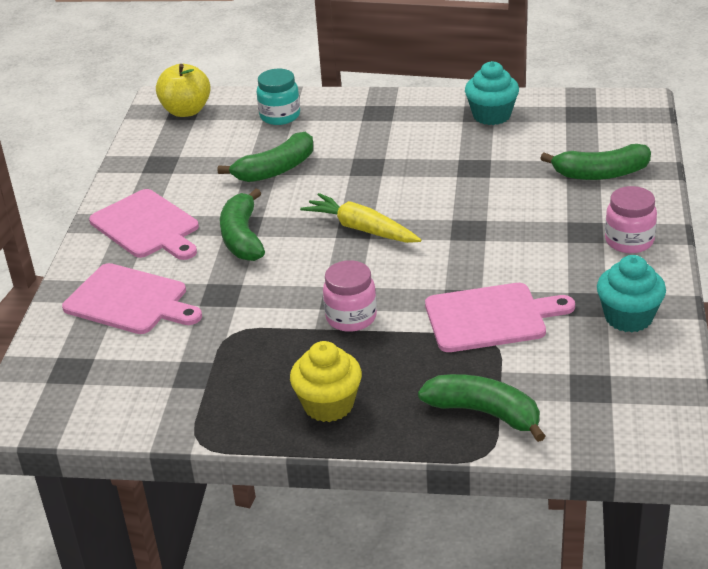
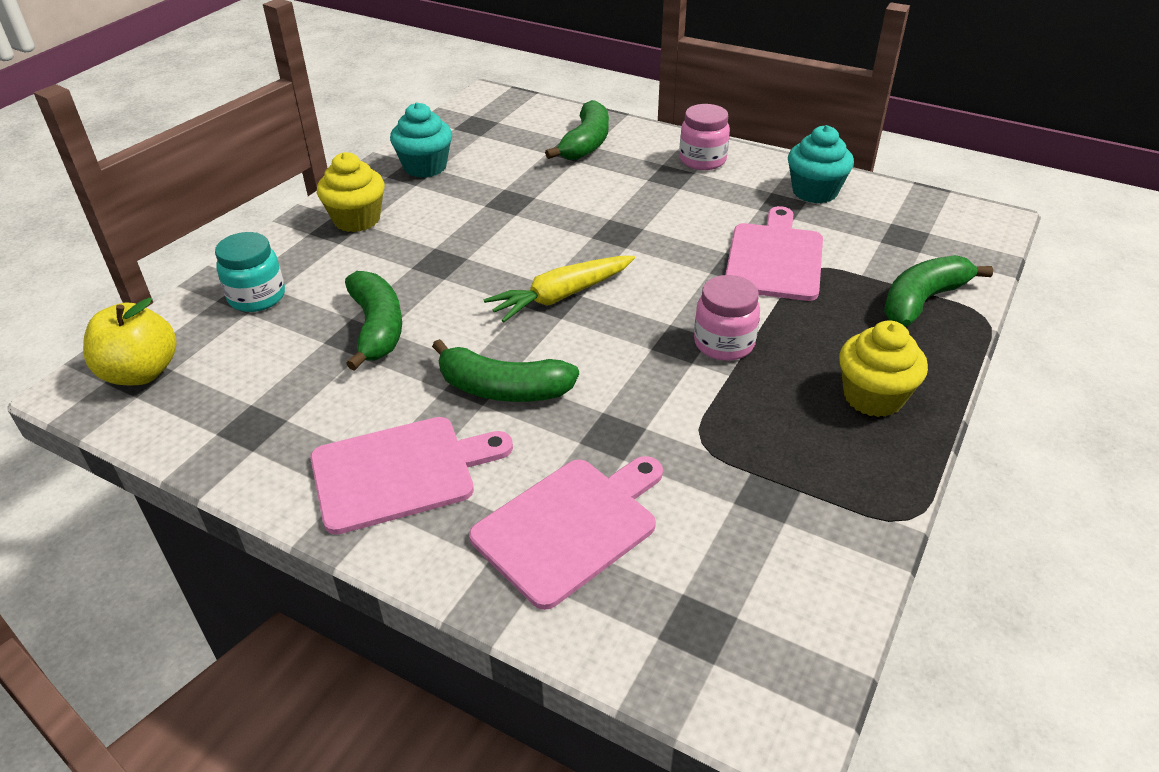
camera: 70 degrees left, 5 degrees up
(395, 115) = (357, 219): none -> yellow cupcake

